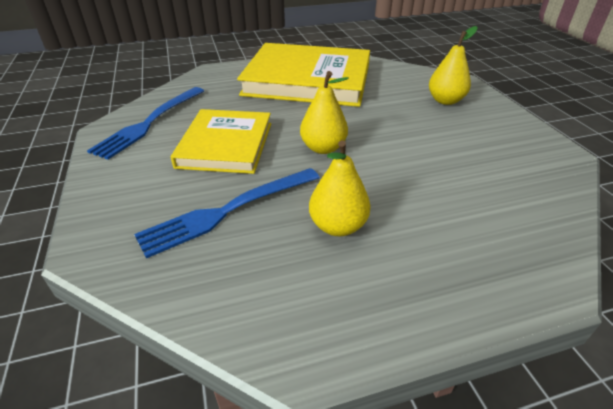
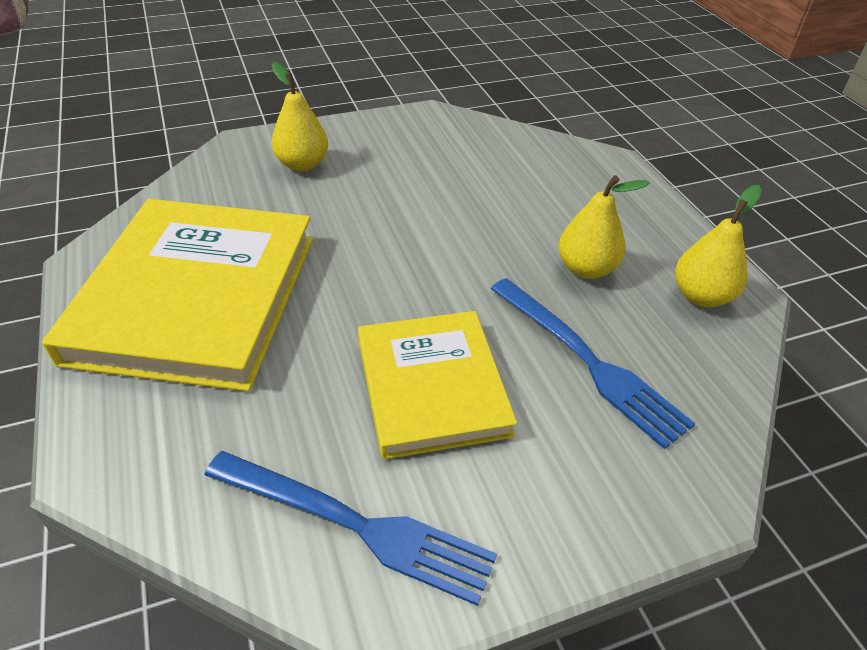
camera: 95 degrees left, 5 degrees up
(225, 145) = (432, 386): yellow book -> yellow book turned 75 degrees clockwise
(323, 148) = (433, 278): yellow pear -> yellow pear (701, 296)

